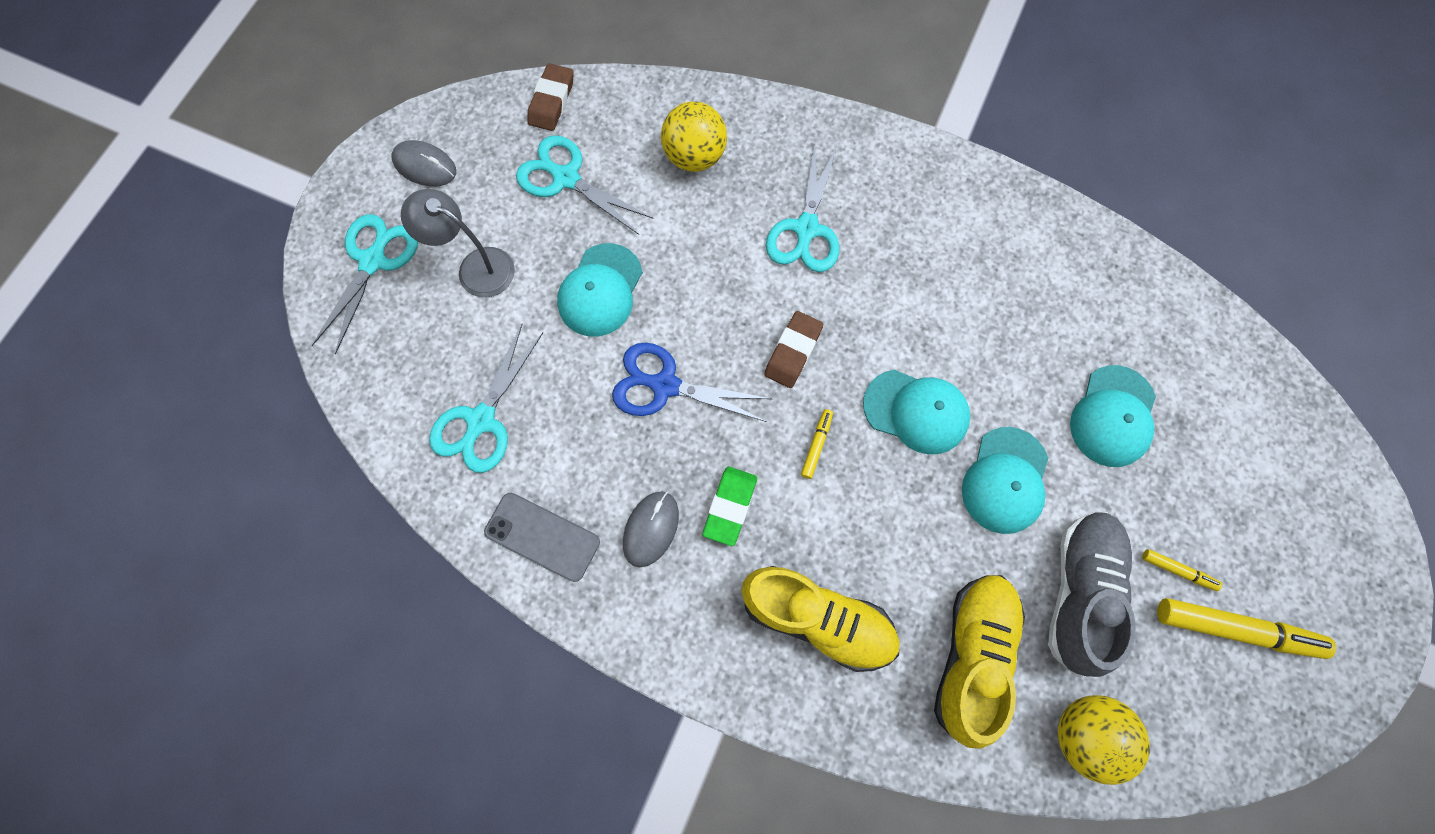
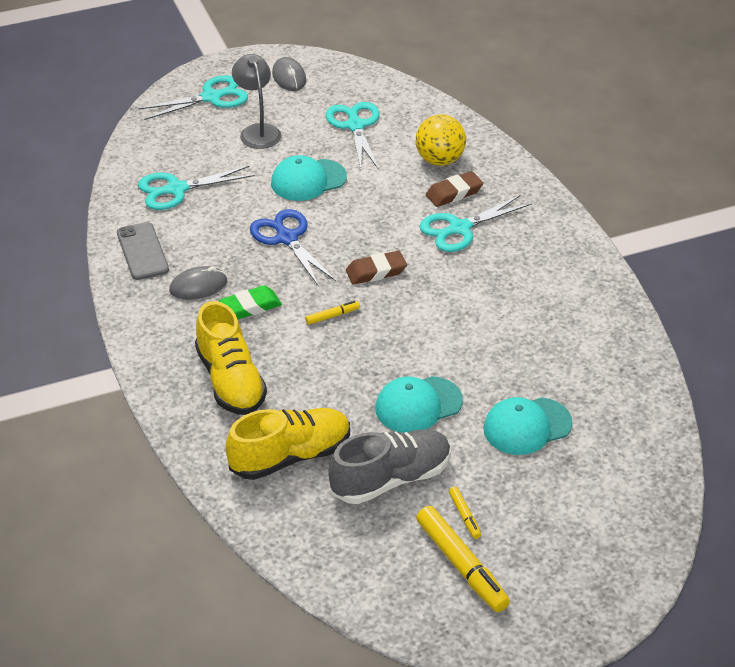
camera: 45 degrees right, 30 degrees down
(552, 101) = (393, 91): brown eraser -> brown eraser (454, 193)
(916, 411) = (409, 342): turquoise cap -> none
(1084, 734) = (304, 534): yellow ball -> none

